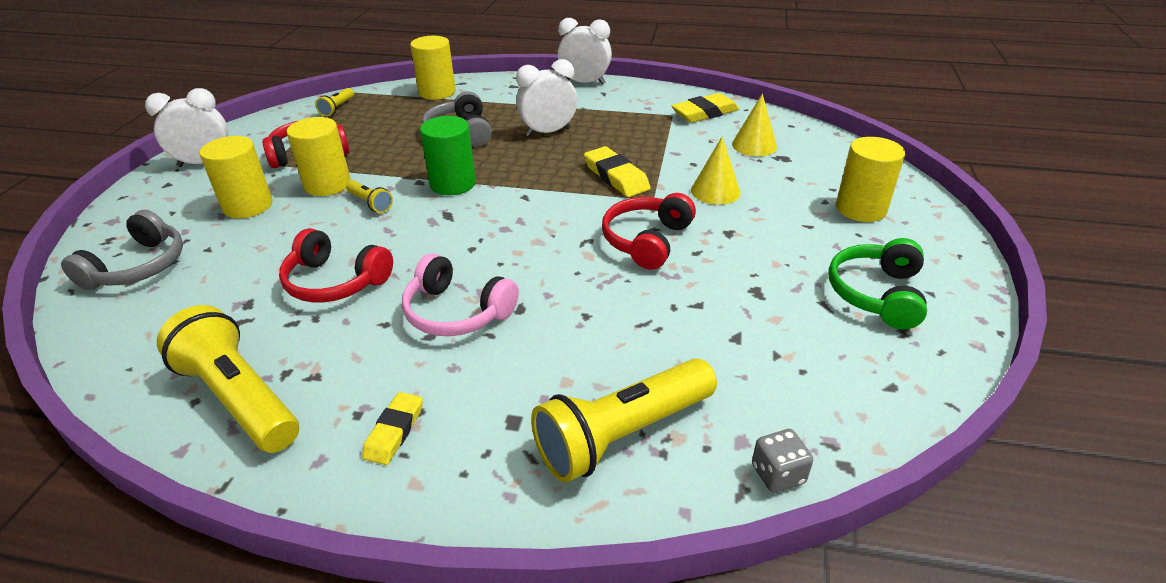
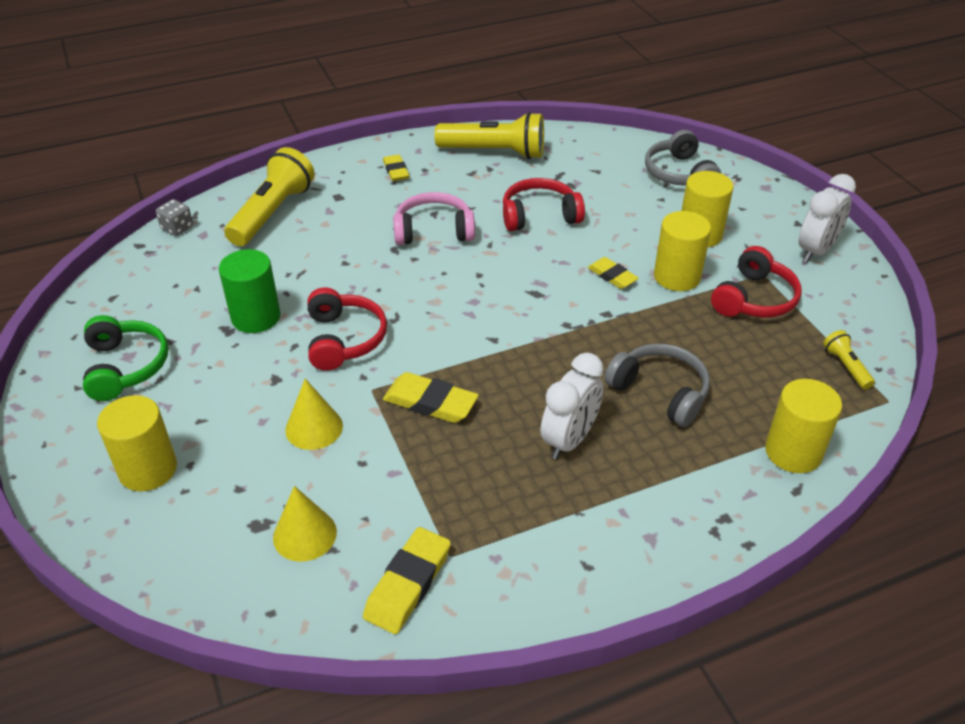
camera: 145 degrees right, 5 degrees up
(370, 203) = (612, 276): yellow flashlight -> yellow eraser
(453, 184) = (574, 324): green cylinder -> green cylinder (256, 317)
(585, 83) = (639, 580): white clock -> none

